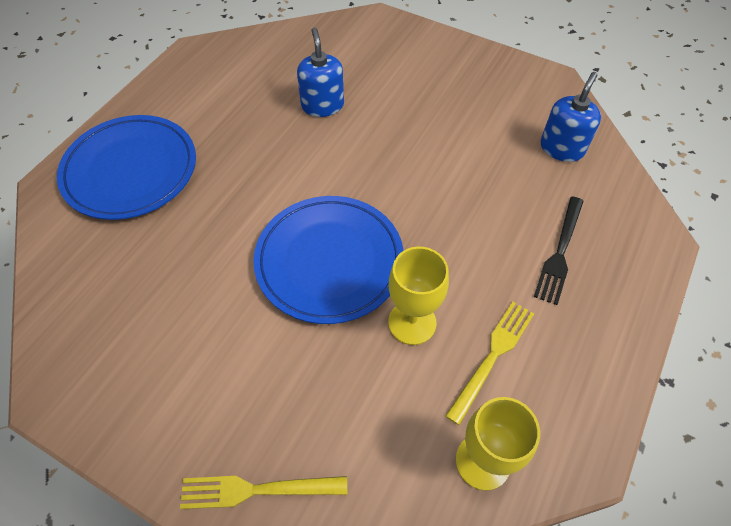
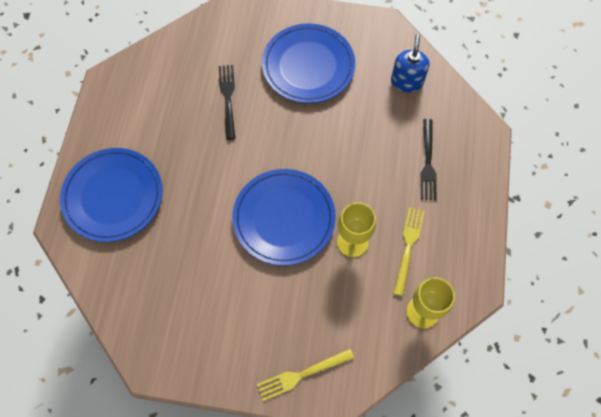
camera: 20 degrees left, 10 degrees up
(322, 105) = (228, 98): blue soap dispenser -> black fork
(437, 98) = (308, 66): none -> blue plate

